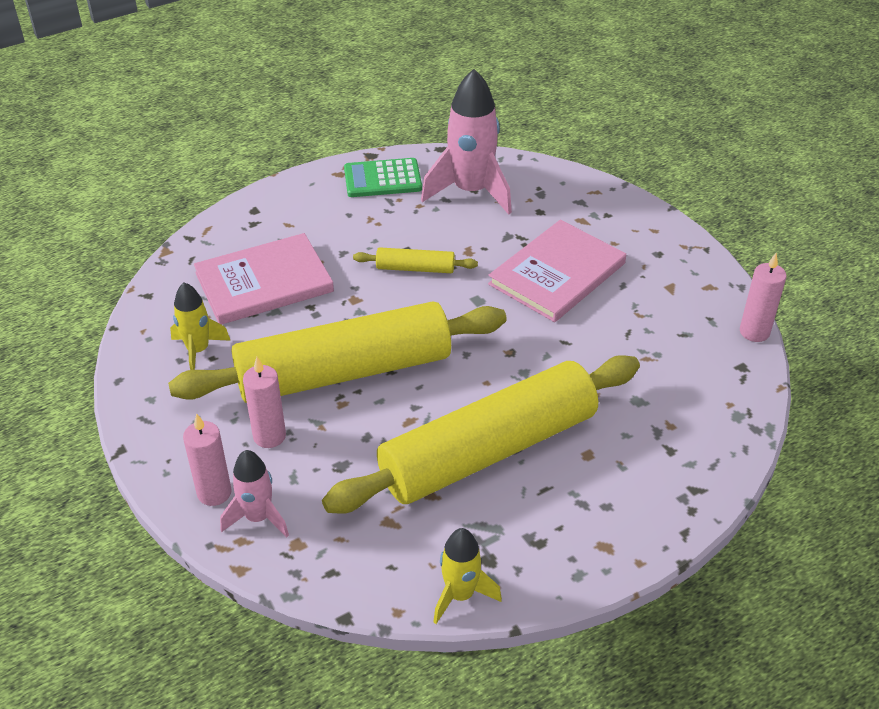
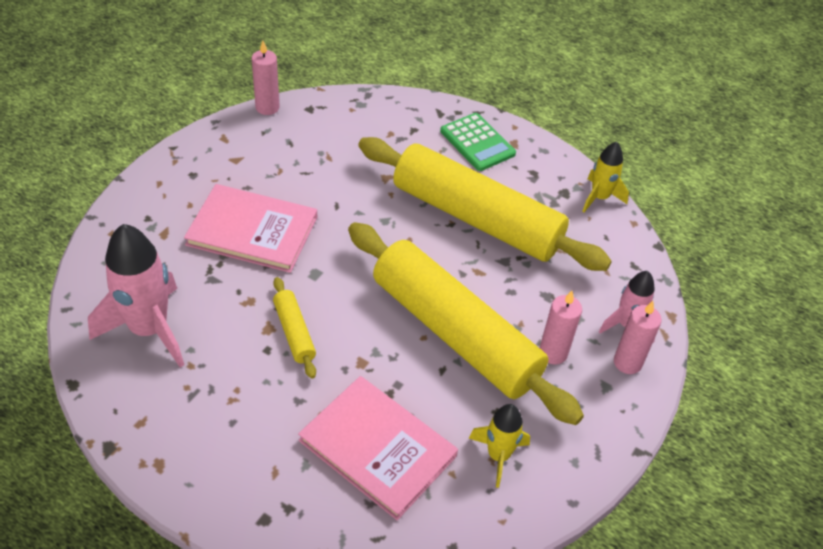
camera: 120 degrees left, 5 degrees up
(382, 179) = (154, 416): green calculator -> green calculator (477, 143)

